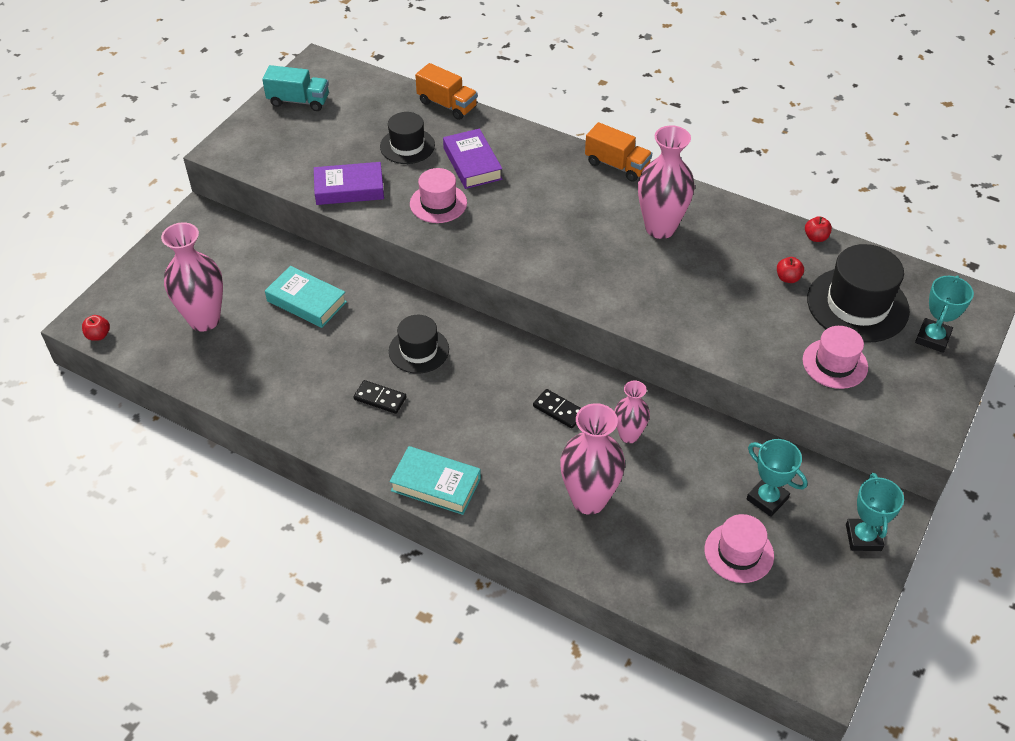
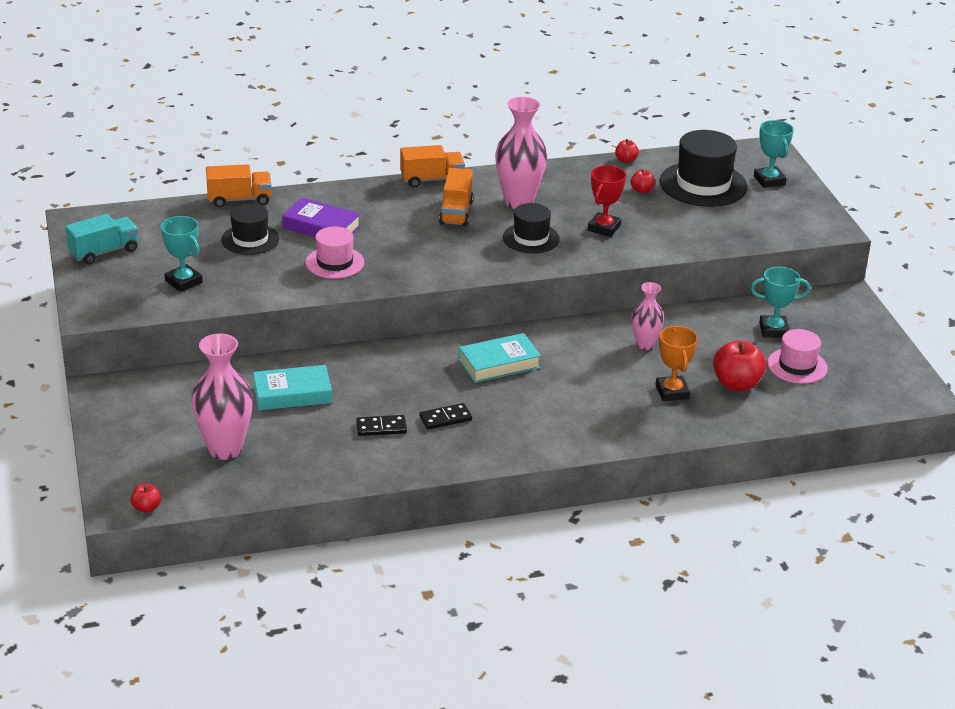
camera: 45 degrees left, 15 degrees down
(349, 189) = (247, 287): purple book -> none
(418, 350) = (428, 376): black hat -> black hat (531, 238)
(436, 484) = (562, 442): turquoise book -> turquoise book (499, 363)
(559, 410) = (579, 356): black domino -> black domino (381, 427)
(589, 500) = (672, 392): pink vase -> orange trophy
(593, 209) = (456, 213): none -> orange truck
(656, 532) = (736, 384): none -> red apple
(699, 298) = (604, 228): none -> red trophy
(835, 363) = (735, 221): pink hat -> none
(863, 537) = (851, 318): turquoise trophy -> turquoise trophy (183, 282)

